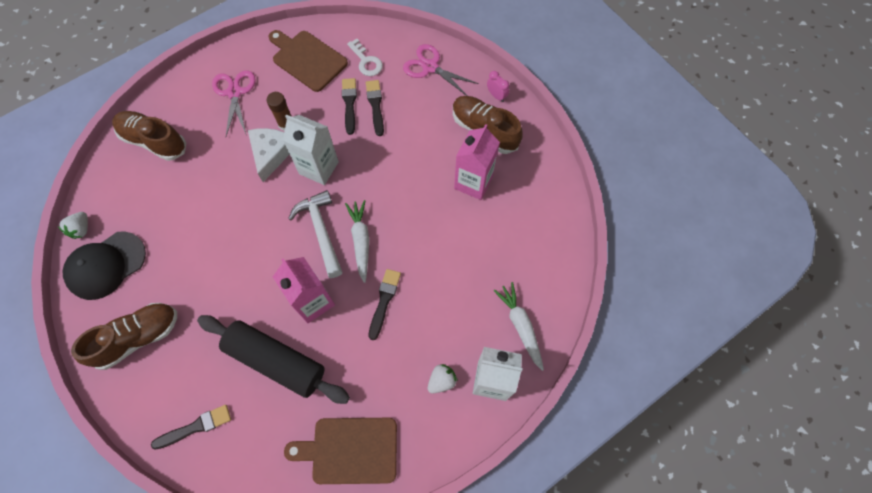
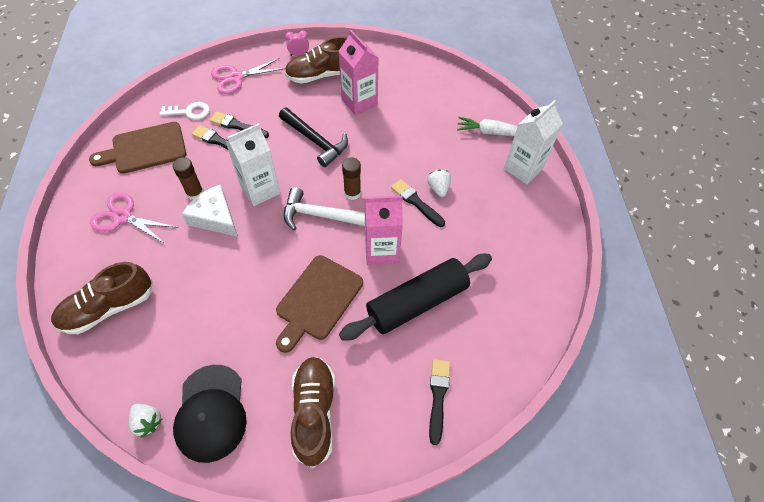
camera: 60 degrees left, 10 degrees down
(350, 450) = (527, 283): brown cutting board -> brown cutting board (317, 300)
(361, 241) = (352, 193): white carrot -> brown glue stick
(400, 176) = (316, 141): none -> black hammer
(441, 381) = (505, 198): white strawberry -> white strawberry (438, 188)

